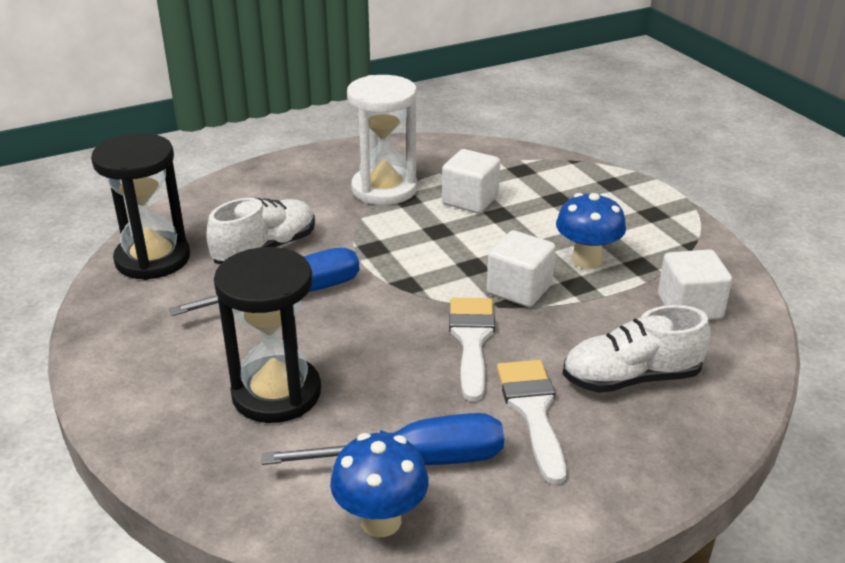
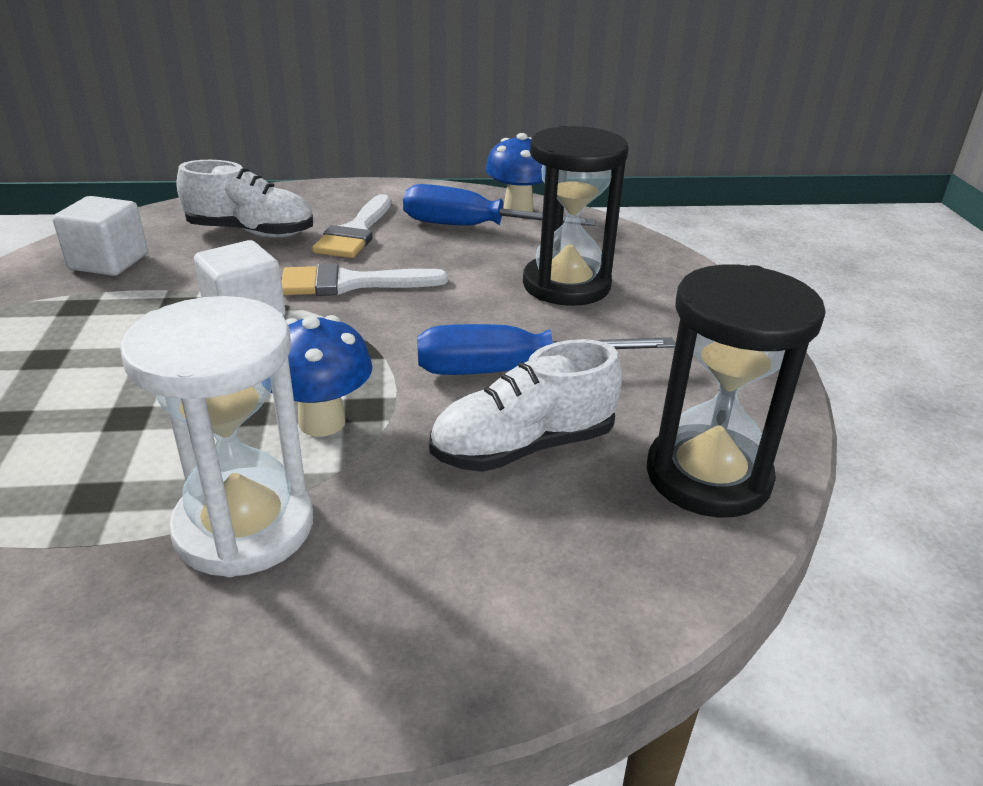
camera: 160 degrees left, 0 degrees up
(470, 200) = (134, 456): white cube -> none
(472, 340) = (350, 283): white brush -> white brush turned 60 degrees clockwise
(586, 260) = (124, 325): blue mushroom -> blue mushroom (322, 422)

